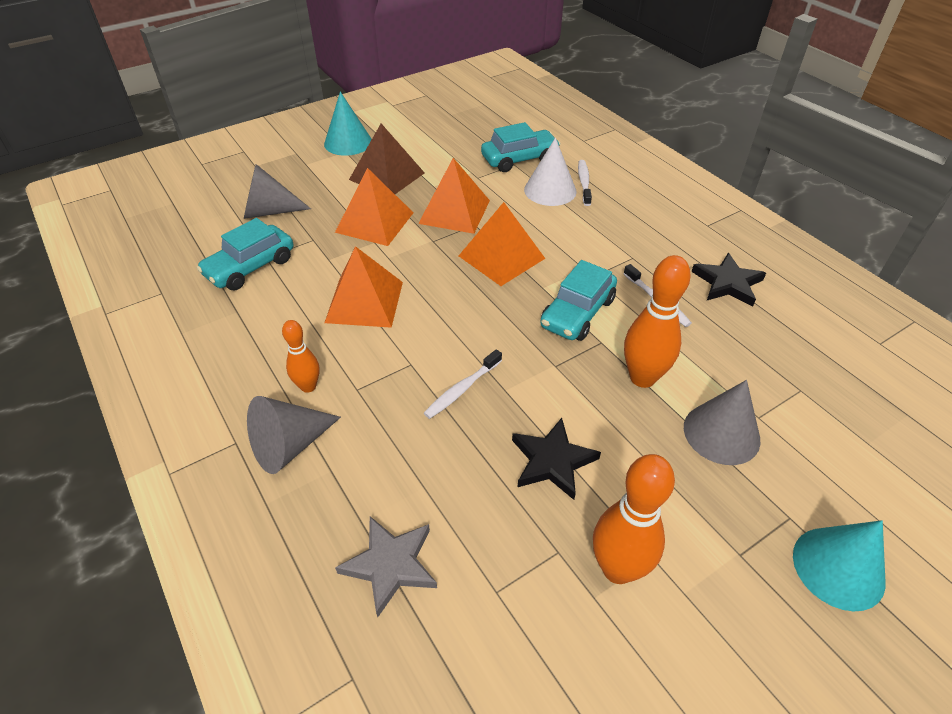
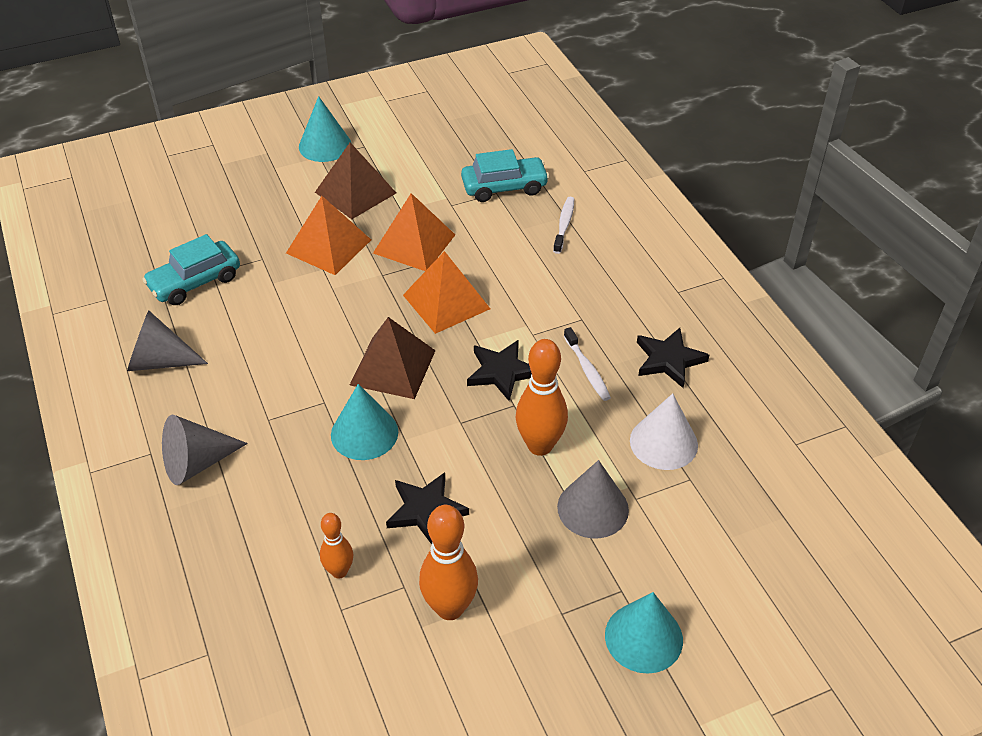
camera: 10 degrees right, 0 degrees up
(269, 211) = (225, 221): grey cone -> grey cone (159, 361)
(308, 386) = (224, 411): orange bowling pin -> orange bowling pin (339, 571)
(364, 302) = (297, 333): orange pyramid -> none
(390, 565) = (259, 575): grey star -> none
(461, 389) = (364, 433): white toothbrush -> turquoise cone
(470, 322) = (393, 367): none -> brown pyramid
(550, 190) = (524, 230): white cone -> white cone (663, 442)
(577, 313) = (501, 372): turquoise car -> black star

